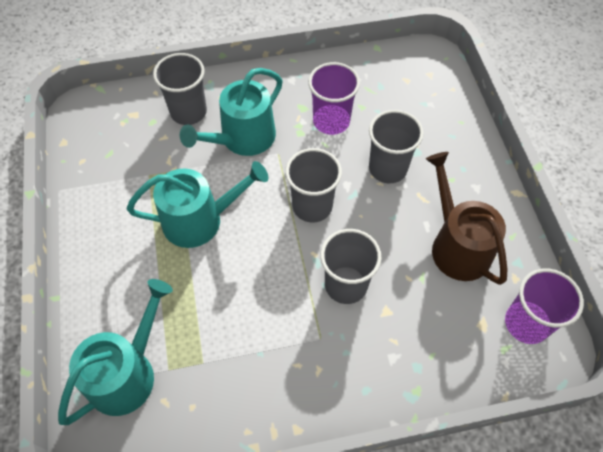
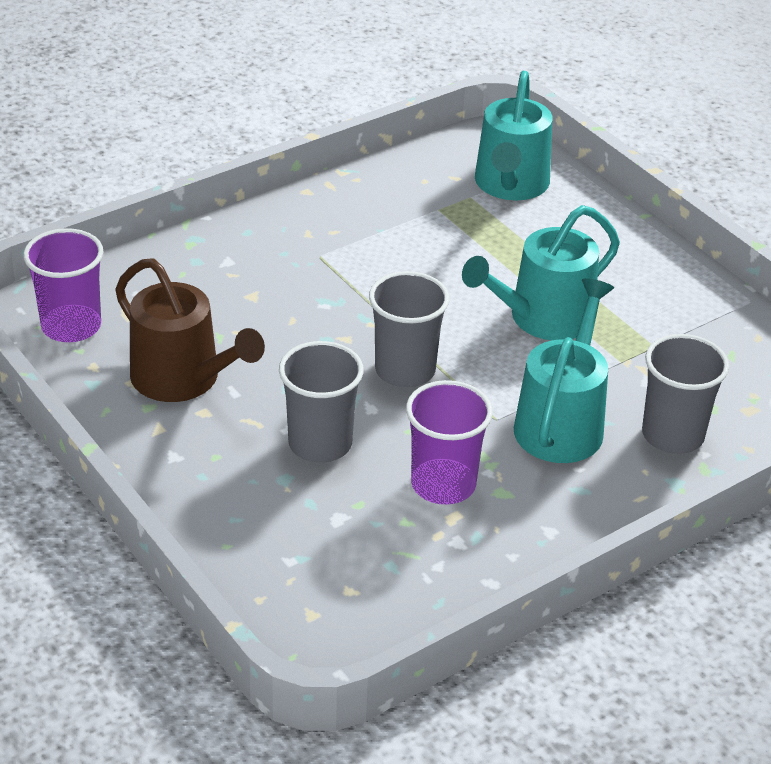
camera: 155 degrees right, 20 degrees down
(346, 285) = (314, 305): grey cup -> none

